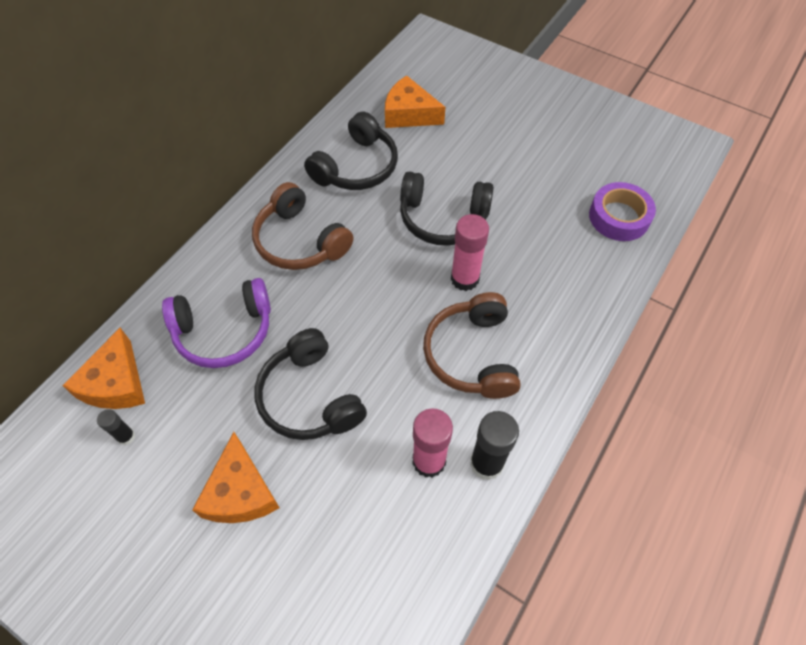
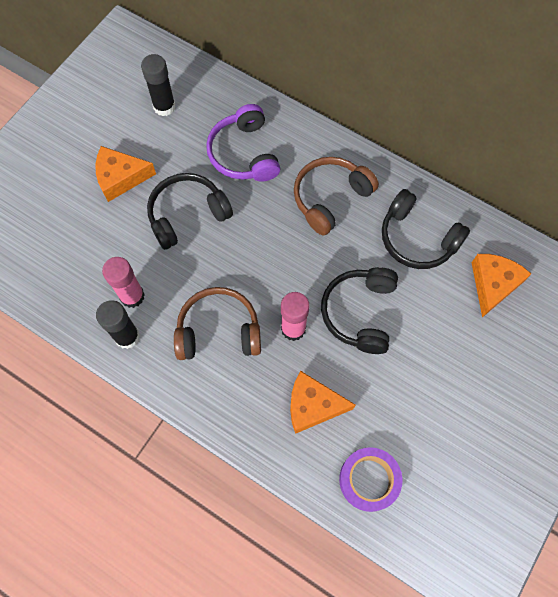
camera: 90 degrees right, 10 degrees up
(116, 383) = (204, 93): orange cheese -> orange cheese (313, 405)
(126, 437) = (164, 107): black glue stick -> black glue stick, size x1.88

